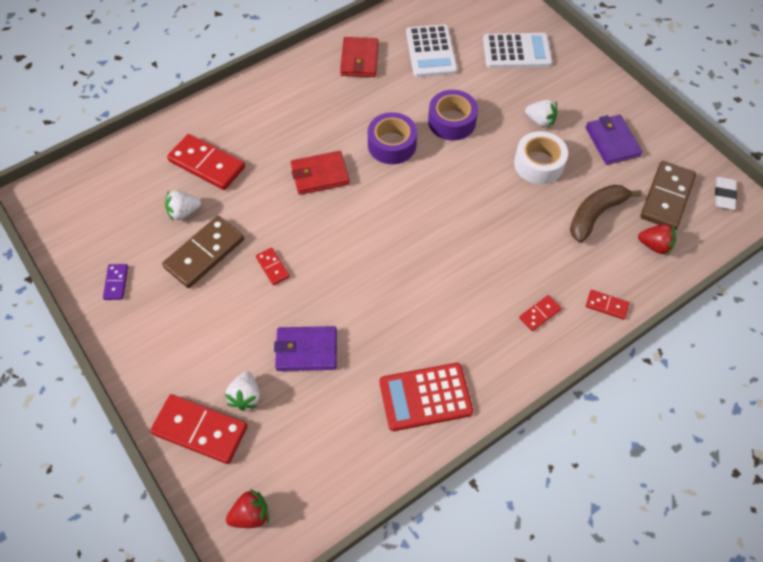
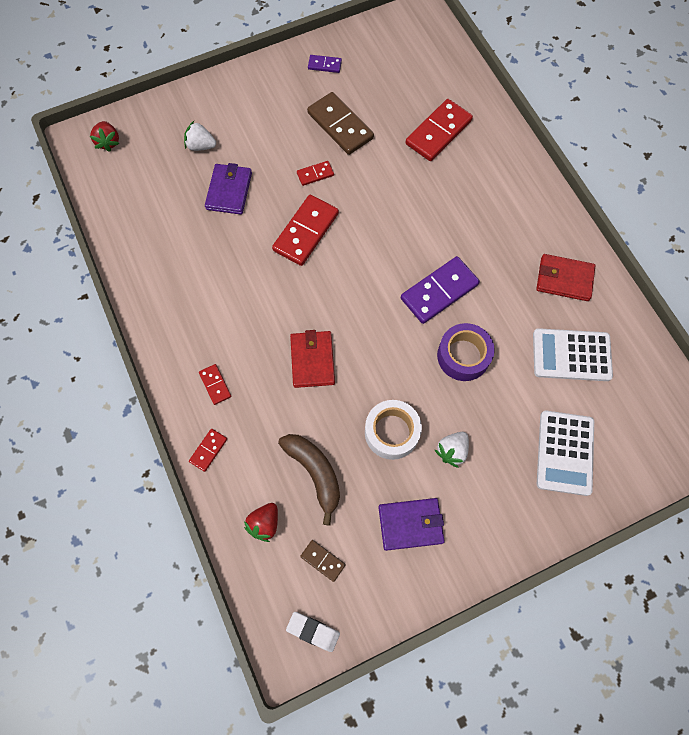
camera: 100 degrees right, 10 degrees up
(184, 212) = (387, 113): white strawberry -> none
(200, 430) = (182, 115): red domino -> red domino (306, 232)
(320, 175) = (411, 222): red wallet -> red wallet (312, 360)
(392, 145) = (439, 291): purple tape -> purple domino
(425, 397) = (163, 272): red calculator -> none
(666, 197) = (323, 560): brown domino -> brown domino, size x0.50

